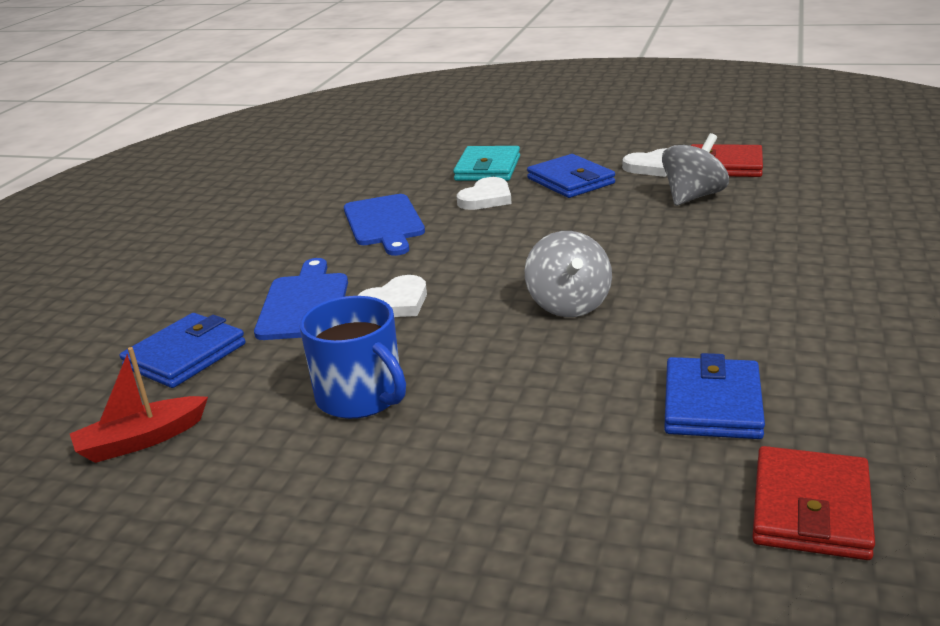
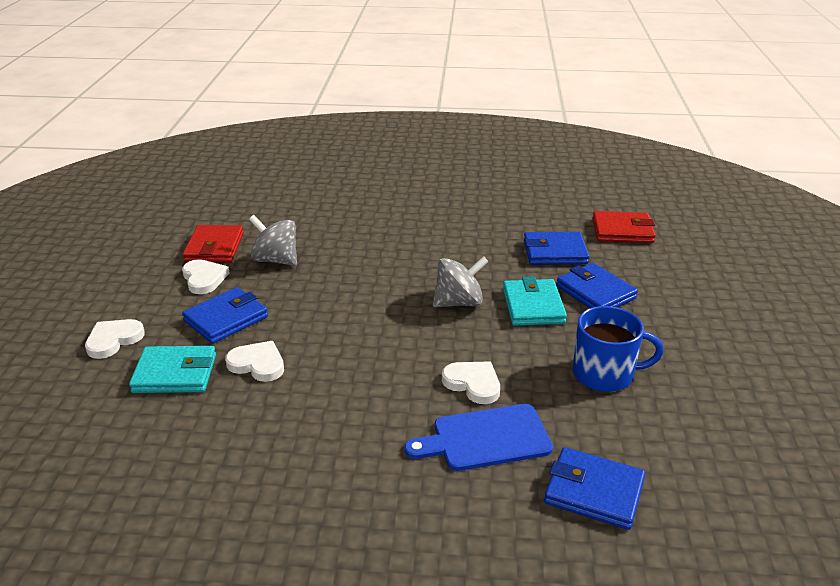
camera: 105 degrees left, 5 degrees up
(141, 440) = (709, 473): red boat -> none
(361, 397) = (605, 374): blue mug -> blue mug turned 60 degrees clockwise
(384, 223) = (311, 424): blue cutting board -> none
(544, 361) = (533, 306): none -> turquoise wallet
(550, 143) = (113, 340): none -> white heart
(568, 426) = (595, 292): none -> blue wallet

